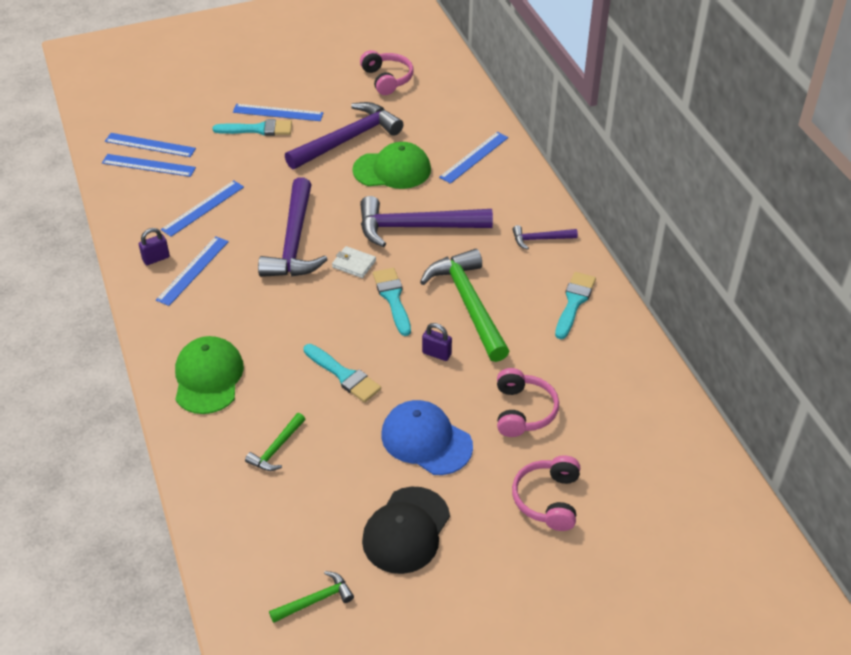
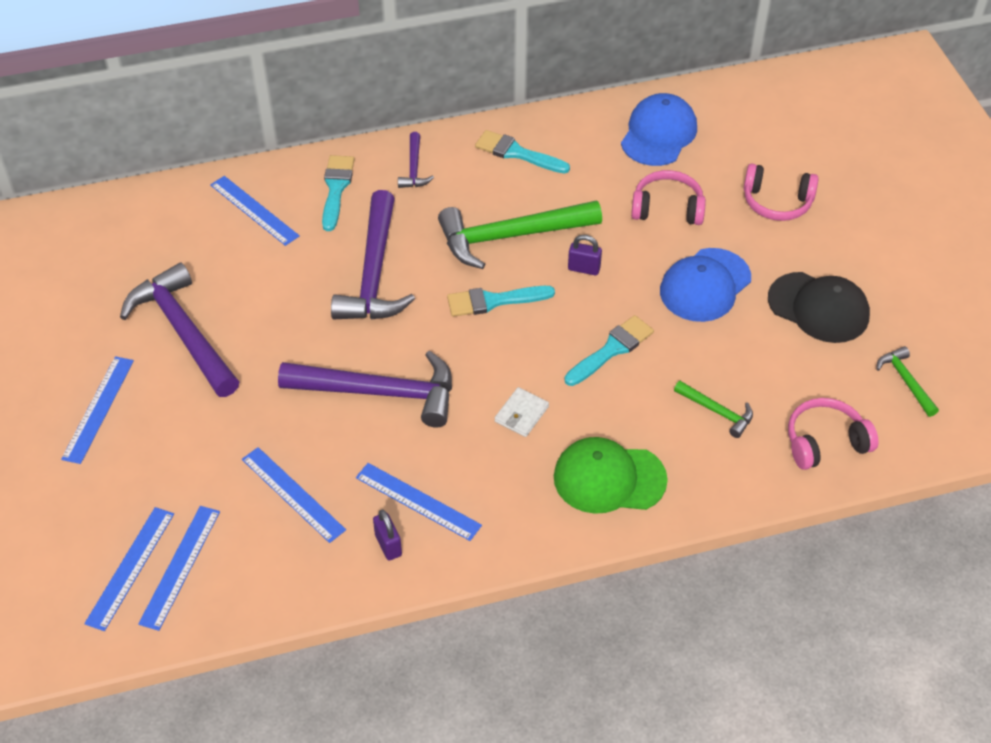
camera: 85 degrees left, 5 degrees up
(258, 129) = (131, 432): turquoise brush -> turquoise brush (336, 189)
(354, 264) = (430, 334): white wallet -> white wallet (521, 414)
(387, 79) = (59, 284): pink headphones -> pink headphones (825, 442)
(392, 170) = (260, 289): green cap -> none
(436, 353) = (584, 269): purple padlock -> purple padlock turned 75 degrees clockwise
(626, 403) = (658, 134): none -> blue cap

